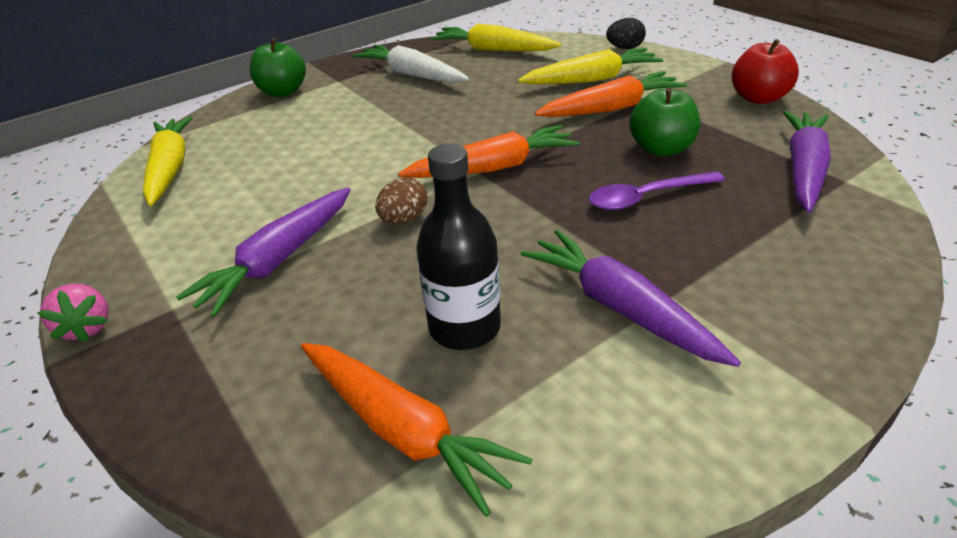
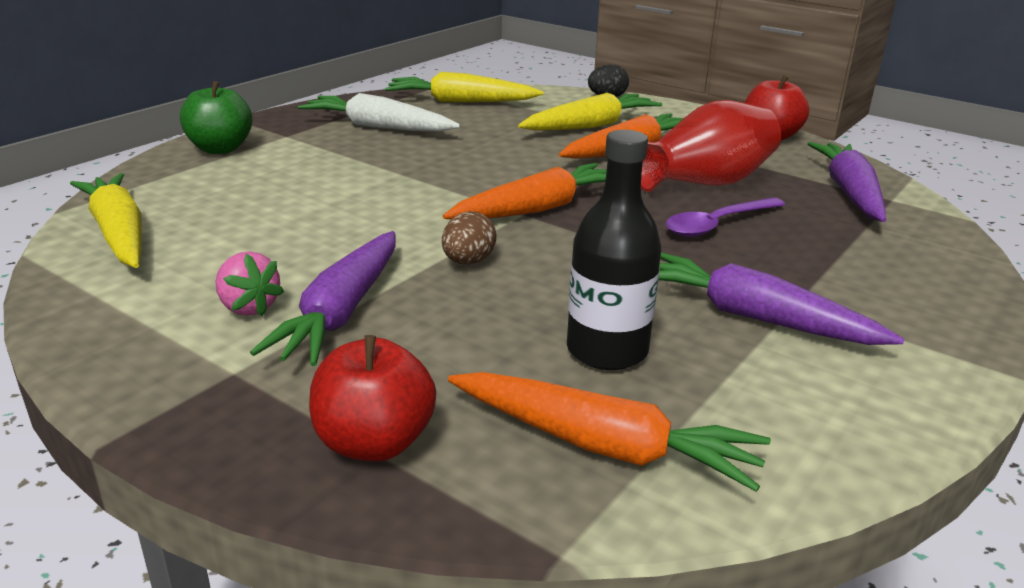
camera: 20 degrees left, 10 degrees down
(87, 327) = (126, 404): pink strawberry -> pink strawberry (248, 307)
(229, 393) = (374, 443): none -> red apple
(661, 149) = (704, 183): green apple -> red vase

